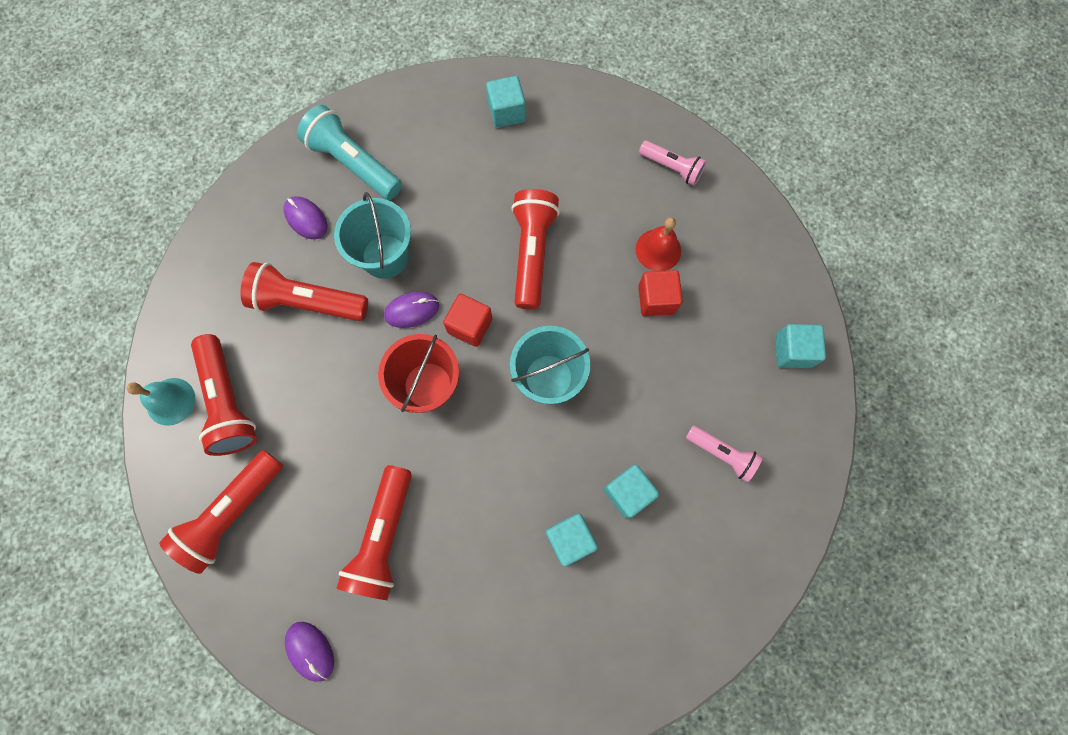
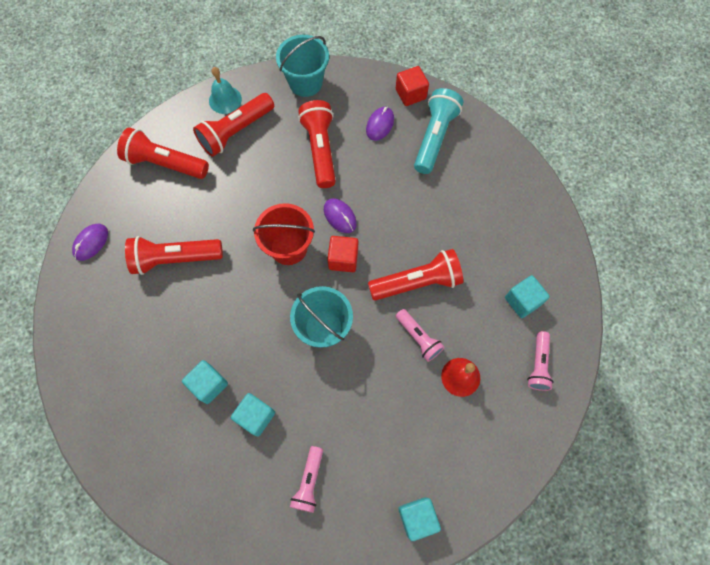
camera: 70 degrees right, 5 degrees down
(385, 256) = (373, 184): turquoise bucket -> turquoise bucket (305, 82)
(506, 112) = (525, 223): turquoise cube -> turquoise cube (522, 301)
(598, 276) = (418, 338): none -> pink flashlight
(656, 299) = (417, 389): red cube -> red cube (410, 94)

